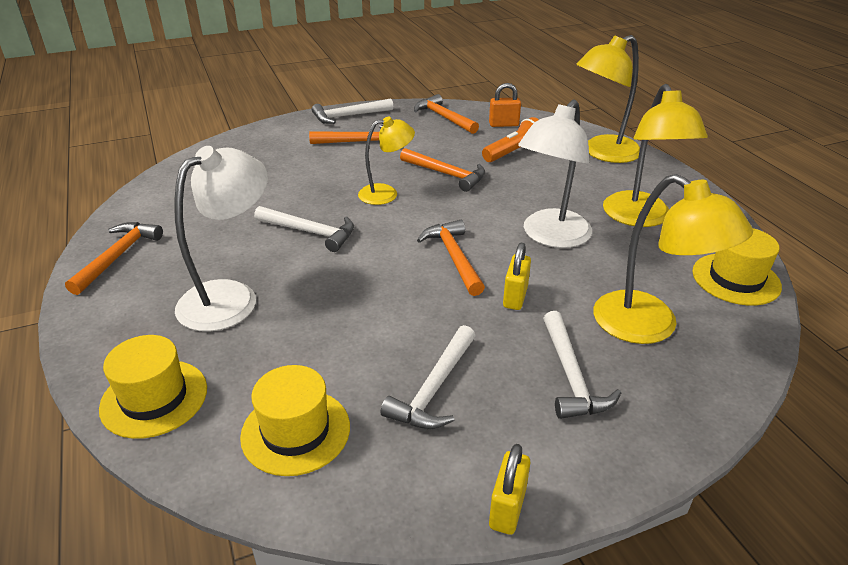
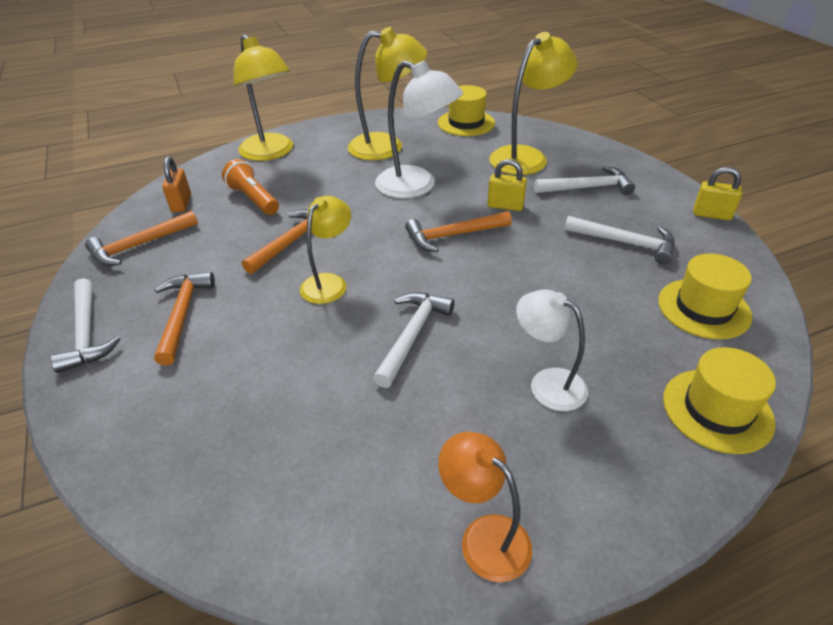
camera: 90 degrees left, 5 degrees up
(117, 257) = (484, 536): orange hammer -> orange lamp
(231, 297) = (547, 383): white lamp -> white lamp, size x0.62
(386, 193) = (329, 282): yellow lamp -> yellow lamp turned 45 degrees clockwise

